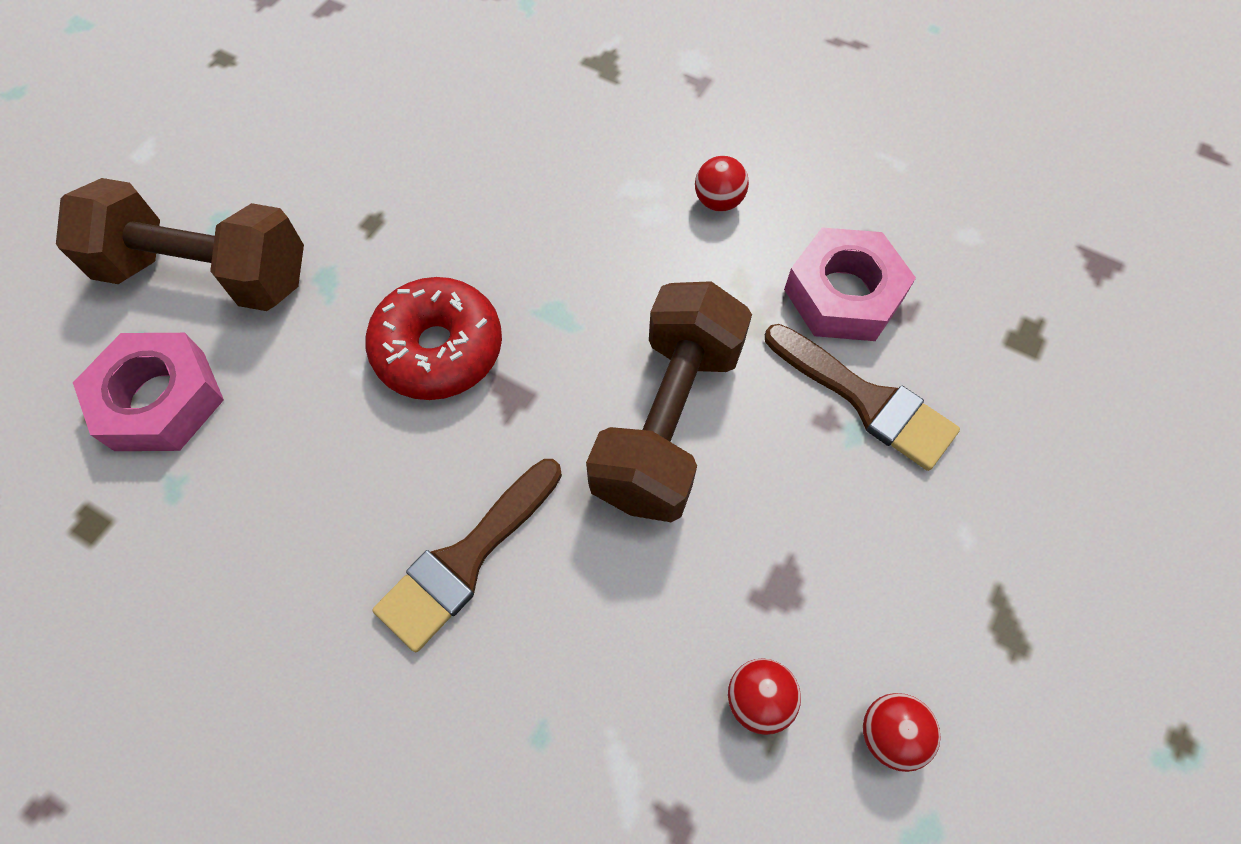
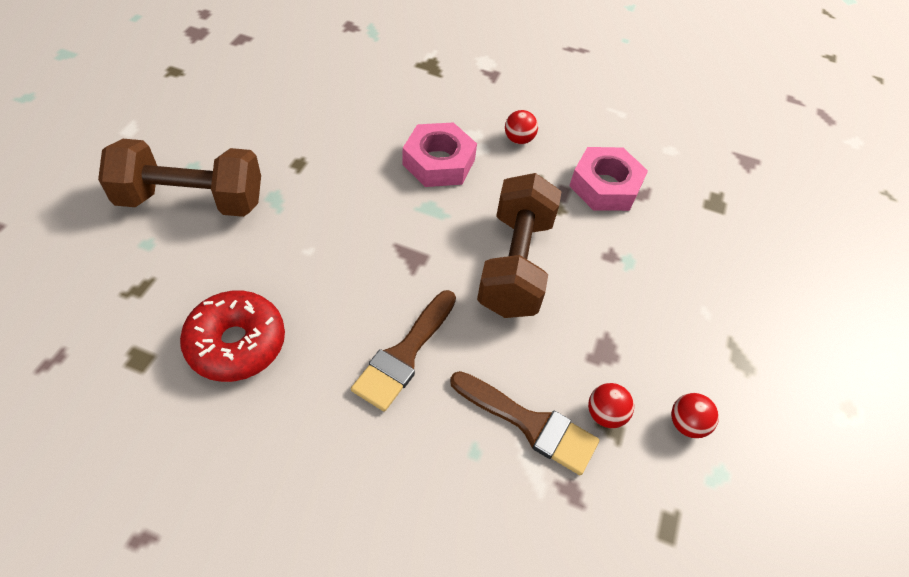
camera: 15 degrees left, 10 degrees down
(160, 400) = (174, 279): pink nut -> pink nut (438, 162)
(439, 349) = (359, 234): red donut -> red donut (236, 343)
(866, 400) = (631, 243): brown brush -> brown brush (530, 424)

